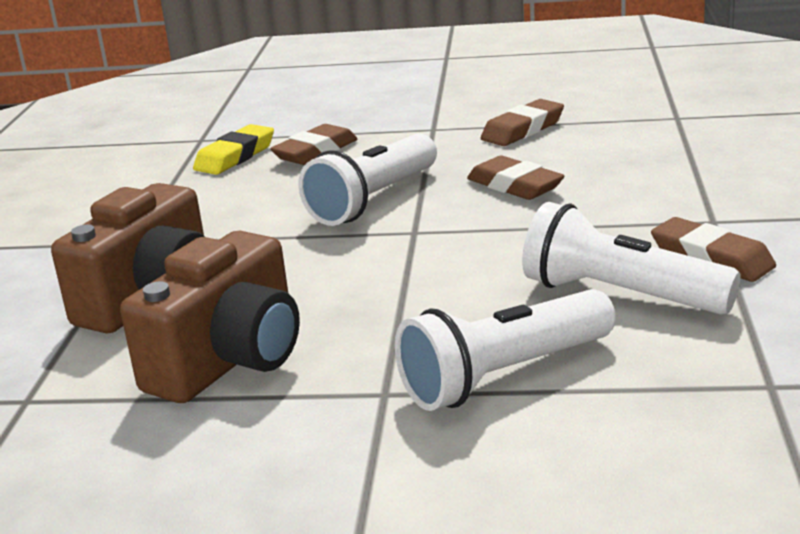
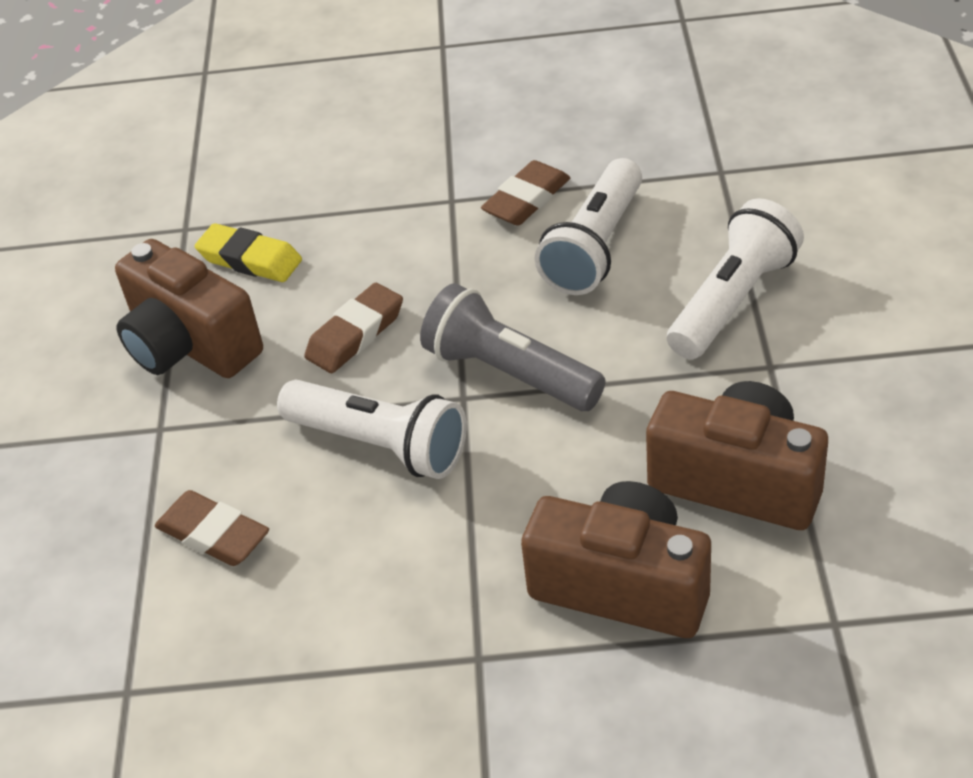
camera: 95 degrees left, 20 degrees up
(235, 156) = (210, 624): yellow eraser -> yellow eraser (250, 259)
(436, 250) = (509, 373): none -> grey flashlight
(504, 376) = (733, 300): white flashlight -> white flashlight turned 105 degrees counterclockwise
(523, 130) = (190, 345): brown eraser -> brown camera

